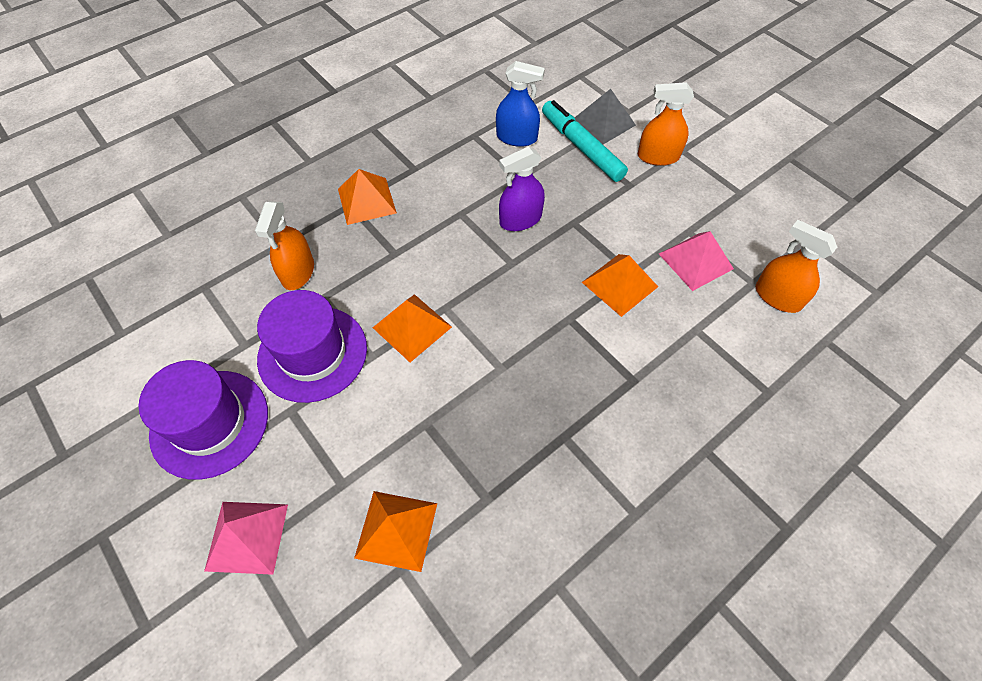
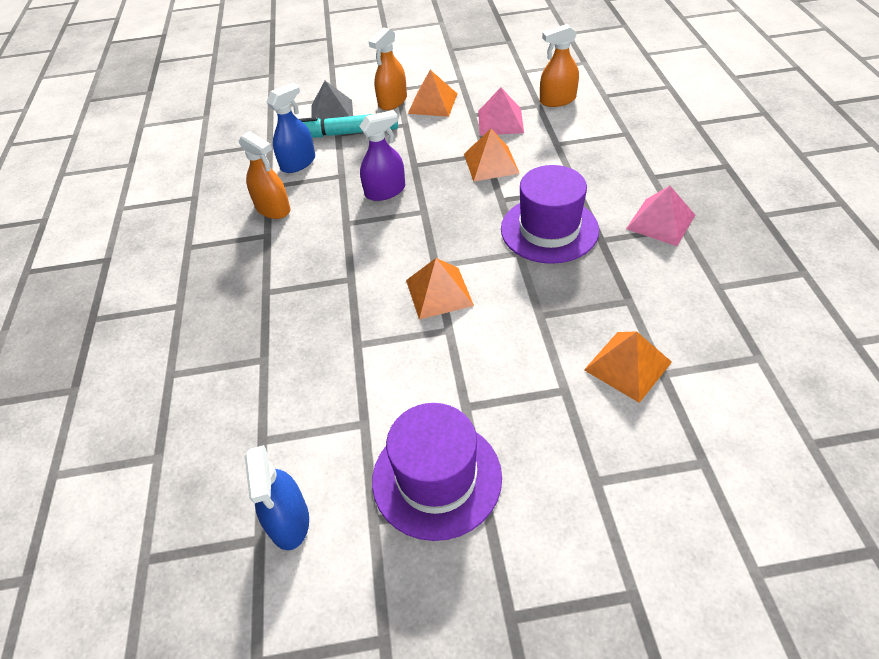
camera: 55 degrees left, 10 degrees down
(140, 343) = (289, 520): none -> blue spray bottle
(247, 536) = (579, 478): pink pyramid -> pink pyramid (660, 221)
(298, 272) = (311, 354): orange spray bottle -> orange spray bottle (273, 209)
(312, 353) = (415, 371): purple hat -> purple hat (549, 229)
(367, 201) = (273, 278): orange pyramid -> orange pyramid (433, 103)
(520, 219) = (385, 191): purple spray bottle -> purple spray bottle turned 120 degrees counterclockwise

